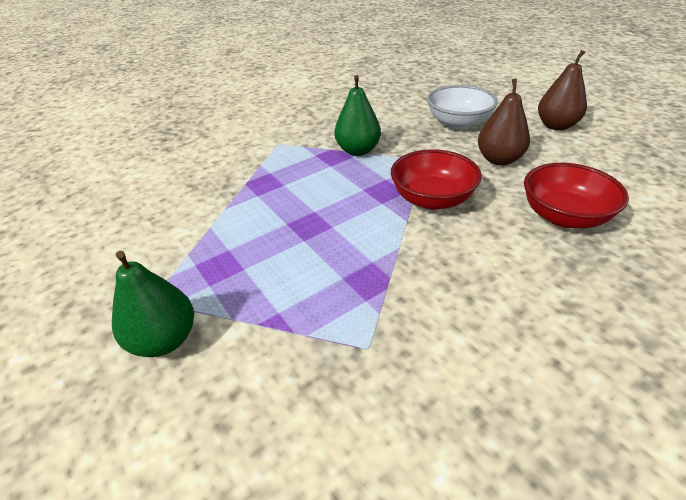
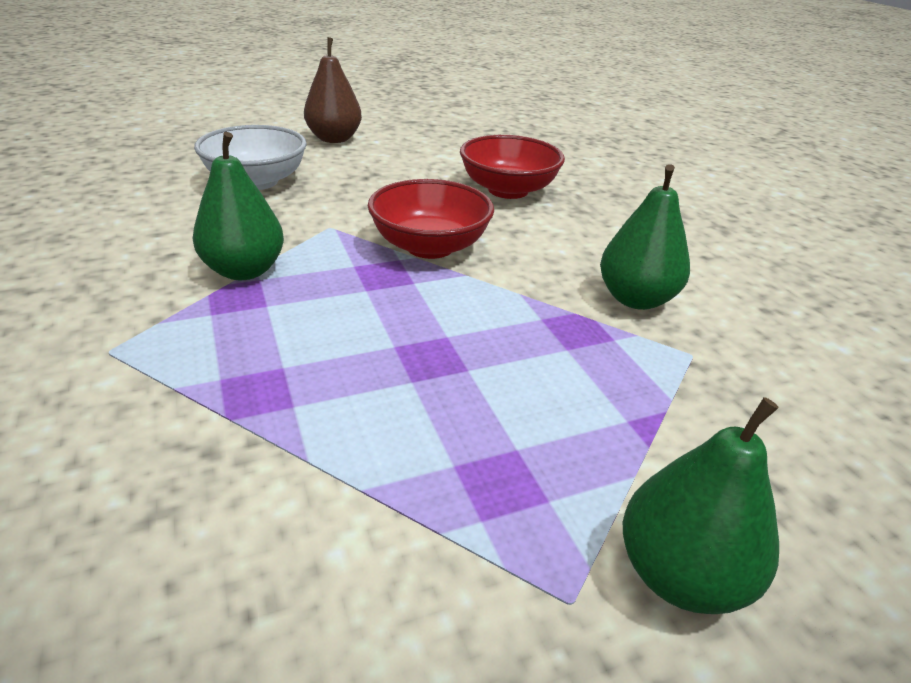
camera: 80 degrees left, 5 degrees down
(432, 310) = (635, 299): none -> green pear
(499, 160) = (376, 186): brown pear -> none

